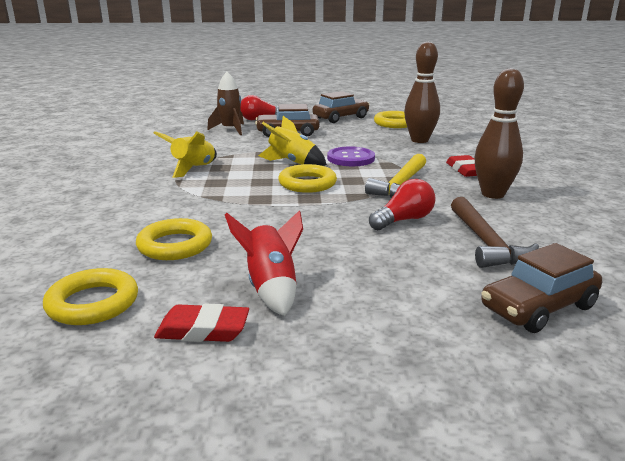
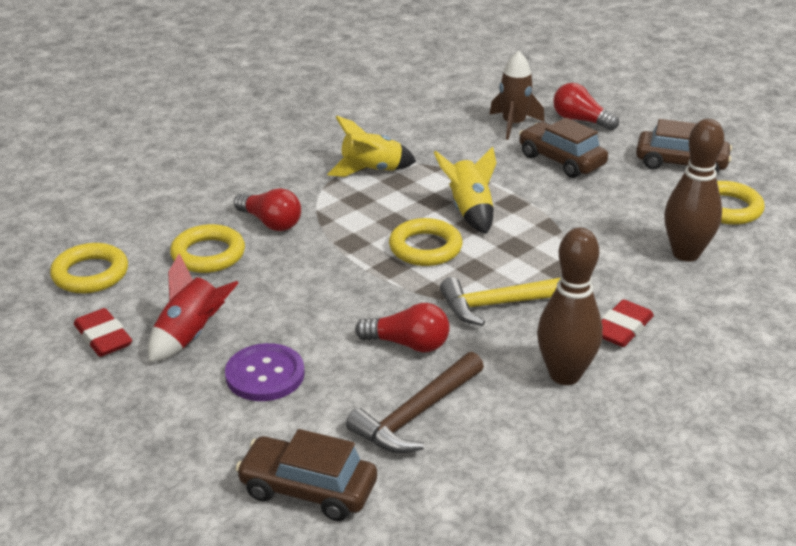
camera: 50 degrees right, 10 degrees up
(183, 213) = (270, 223): none -> red light bulb
(351, 158) = (540, 238): purple button -> purple button (265, 375)

